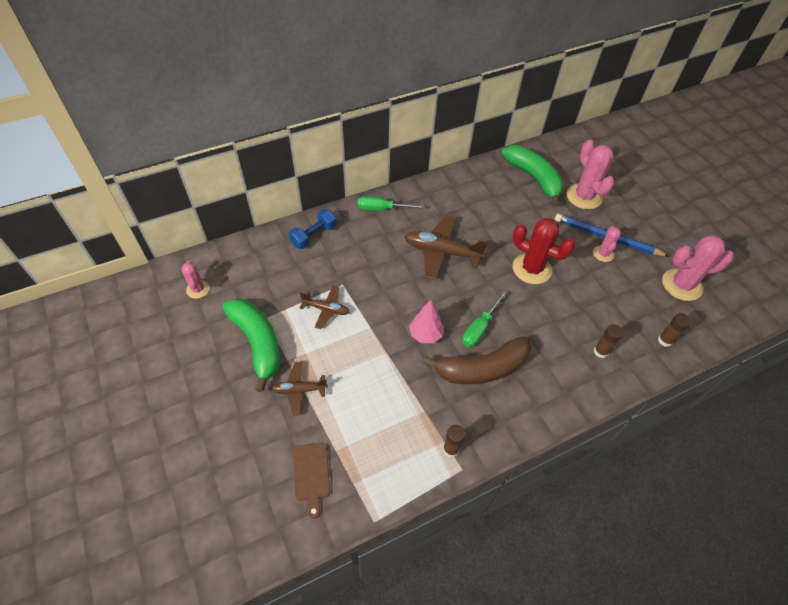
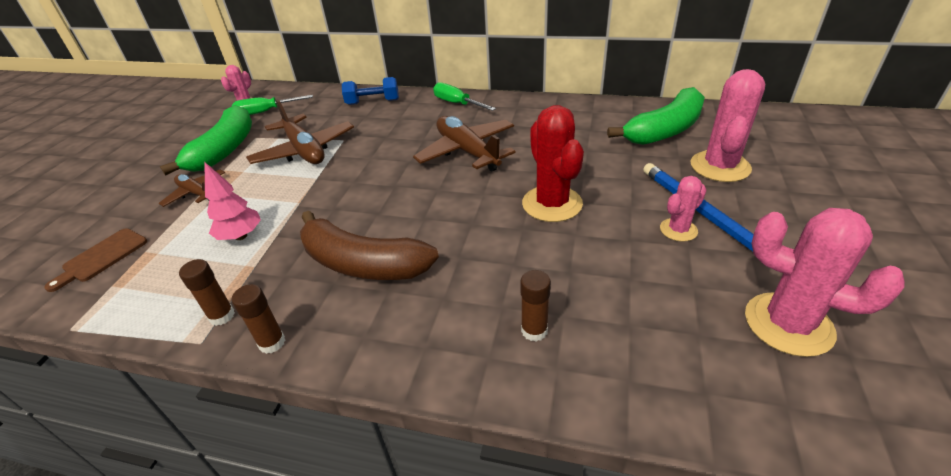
camera: 45 degrees right, 15 degrees down
(326, 309) = (304, 150): brown plane -> brown plane, size x1.73
(425, 334) = (354, 206): pink tree -> pink tree (241, 236)
(479, 328) = (414, 227): green screwdriver -> green screwdriver (265, 112)
(533, 178) = (665, 130): green banana -> green banana turned 45 degrees clockwise
(665, 340) = (665, 378): brown glue stick -> brown glue stick (272, 343)

